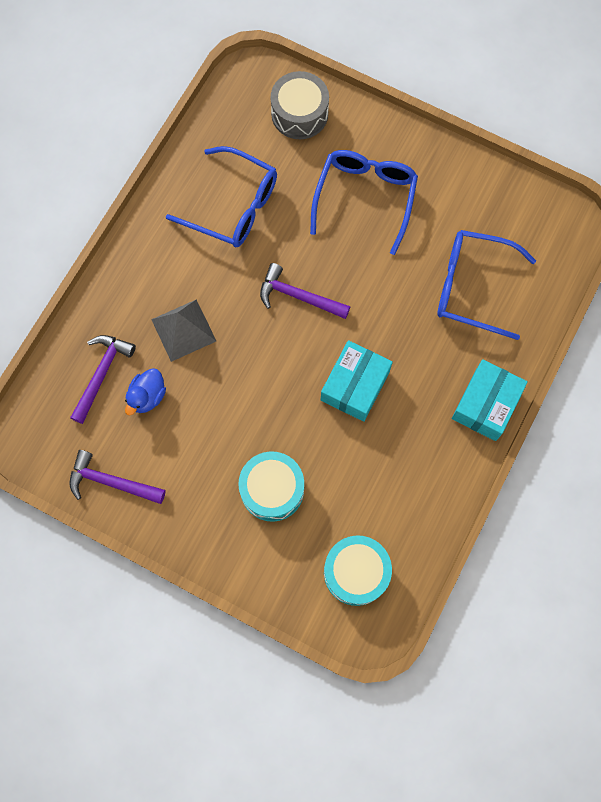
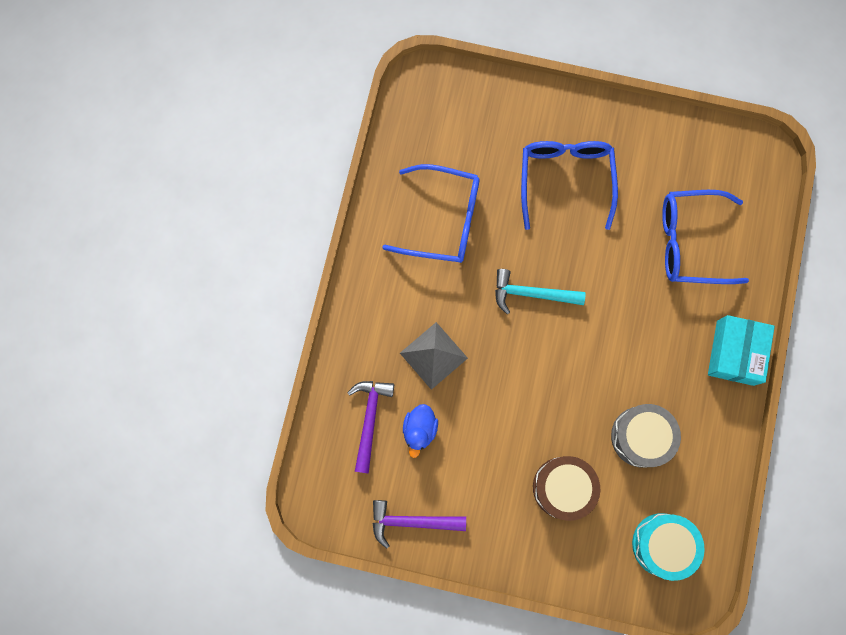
camera: 15 degrees left, 5 degrees up
(272, 489) = (563, 487): turquoise drum -> brown drum
(298, 296) = (532, 294): purple hammer -> turquoise hammer
(299, 114) = (478, 110): grey drum -> grey drum (641, 436)
(355, 385) = (610, 367): turquoise box -> none

